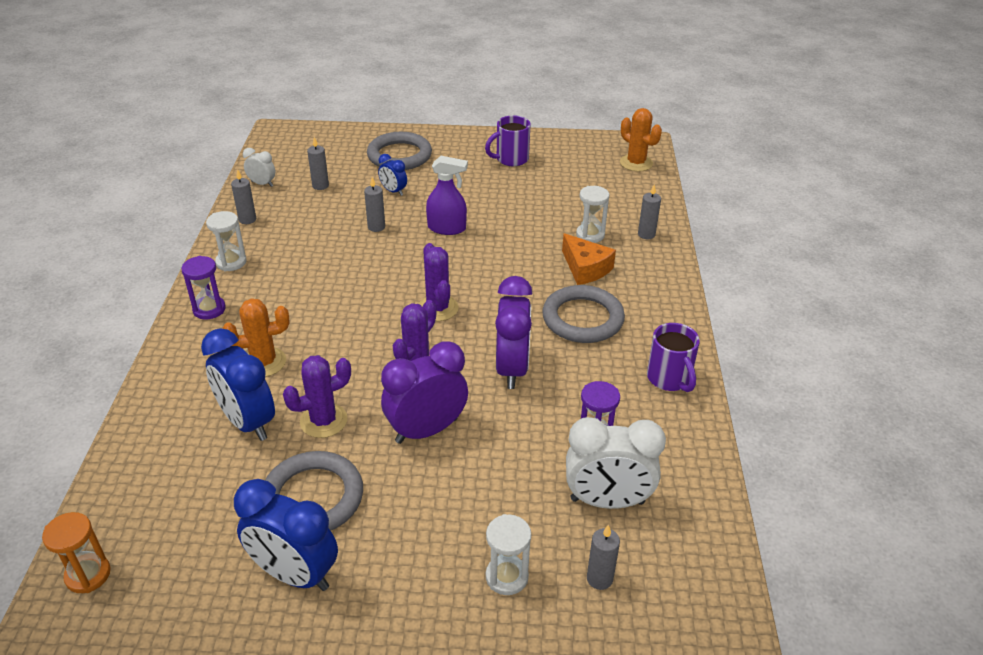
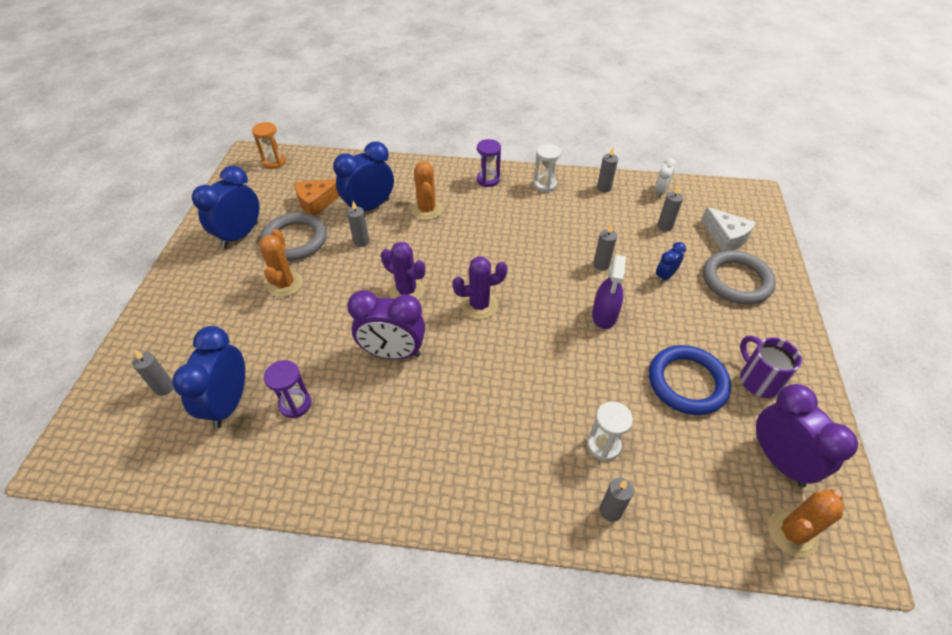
camera: 95 degrees right, 10 degrees up
(323, 421) = (361, 241): purple cactus -> grey candle
(340, 154) = (725, 237): none -> white cheese
(406, 489) = (285, 284): none -> orange cactus
(426, 430) = (337, 295): purple clock -> purple clock (779, 460)
(507, 577) = (191, 334): white hourglass -> none
(519, 191) = (687, 382): none -> blue ring
(582, 318) = (454, 417): grey ring -> none
(585, 268) = (538, 431): orange cheese -> orange cheese (317, 202)
(607, 501) = (229, 403): white clock -> blue clock
(669, 379) = (353, 482): purple mug -> none

